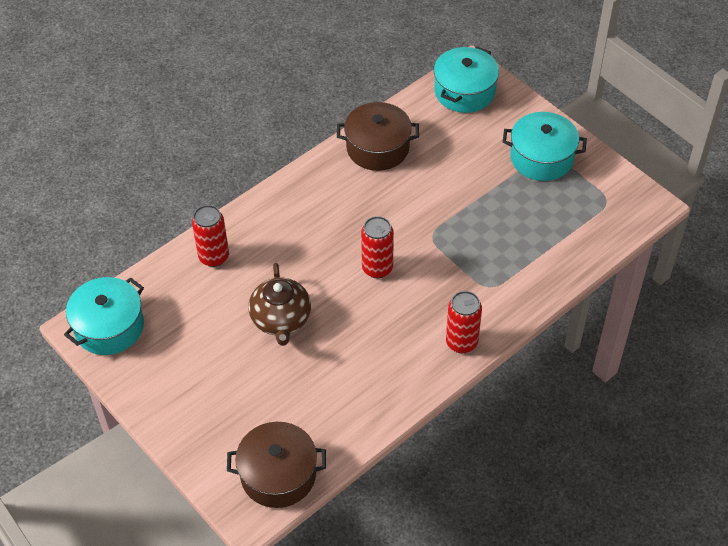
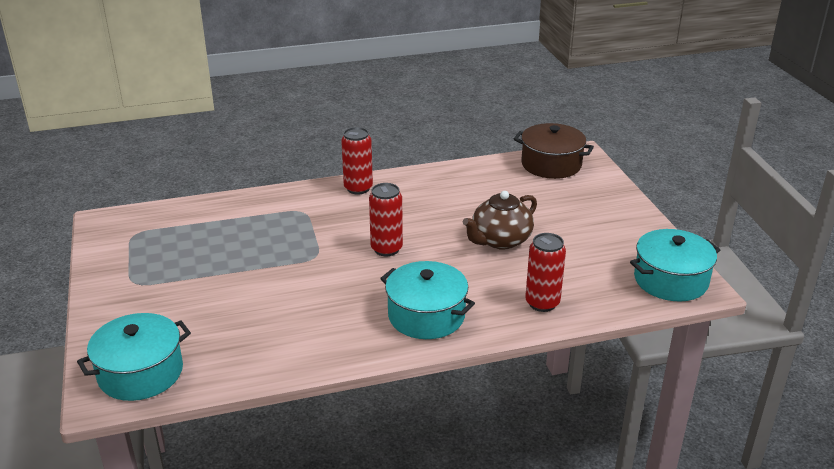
camera: 155 degrees left, 20 degrees down
(281, 320) = (500, 240): brown teapot -> brown teapot turned 150 degrees counterclockwise
(377, 148) = (297, 346): brown pot -> none
(541, 158) = (144, 282): turquoise pot -> turquoise pot (426, 316)

